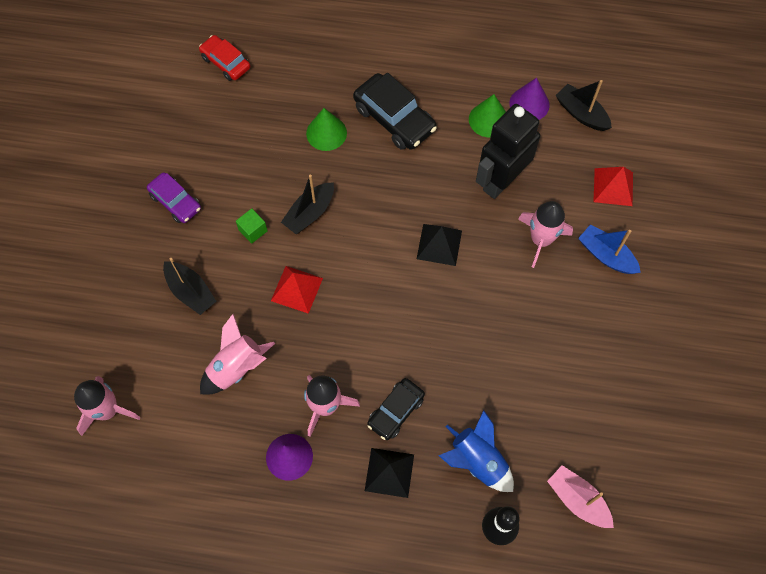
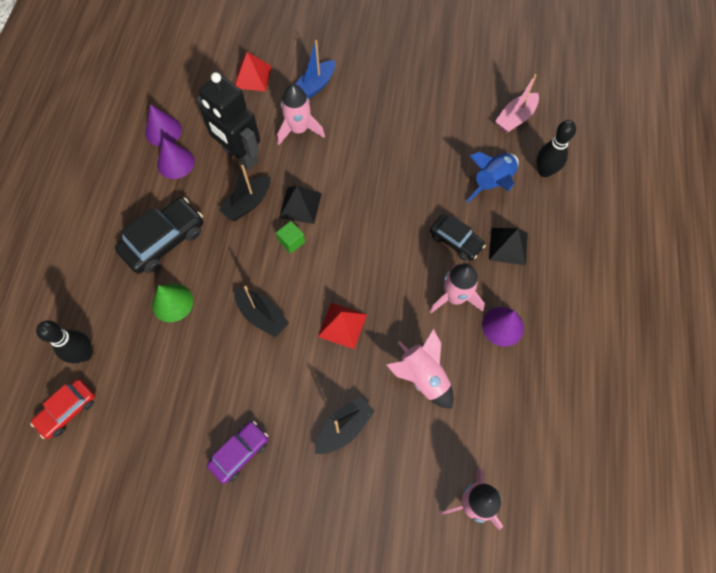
camera: 90 degrees left, 0 degrees up
(253, 230) = (278, 369): green cube -> green cube (291, 241)
(277, 68) = (84, 354): none -> black bowling pin
(488, 120) = (175, 163): green cone -> purple cone
(581, 113) = (179, 93): black boat -> black boat (247, 203)

